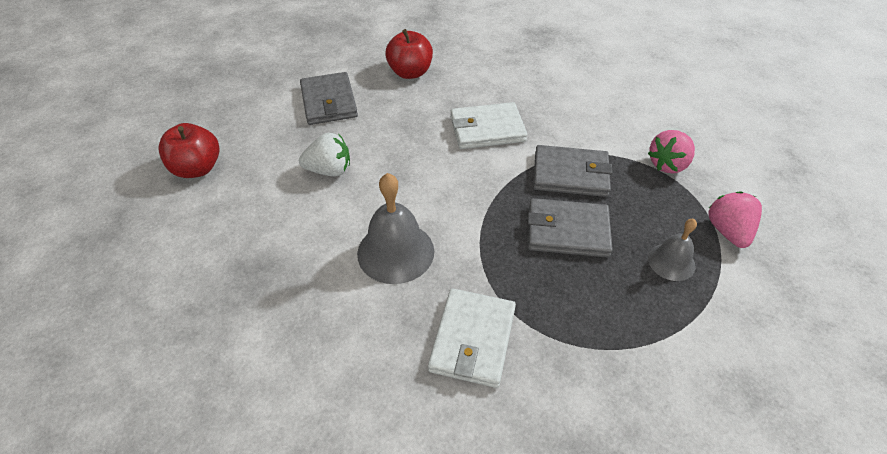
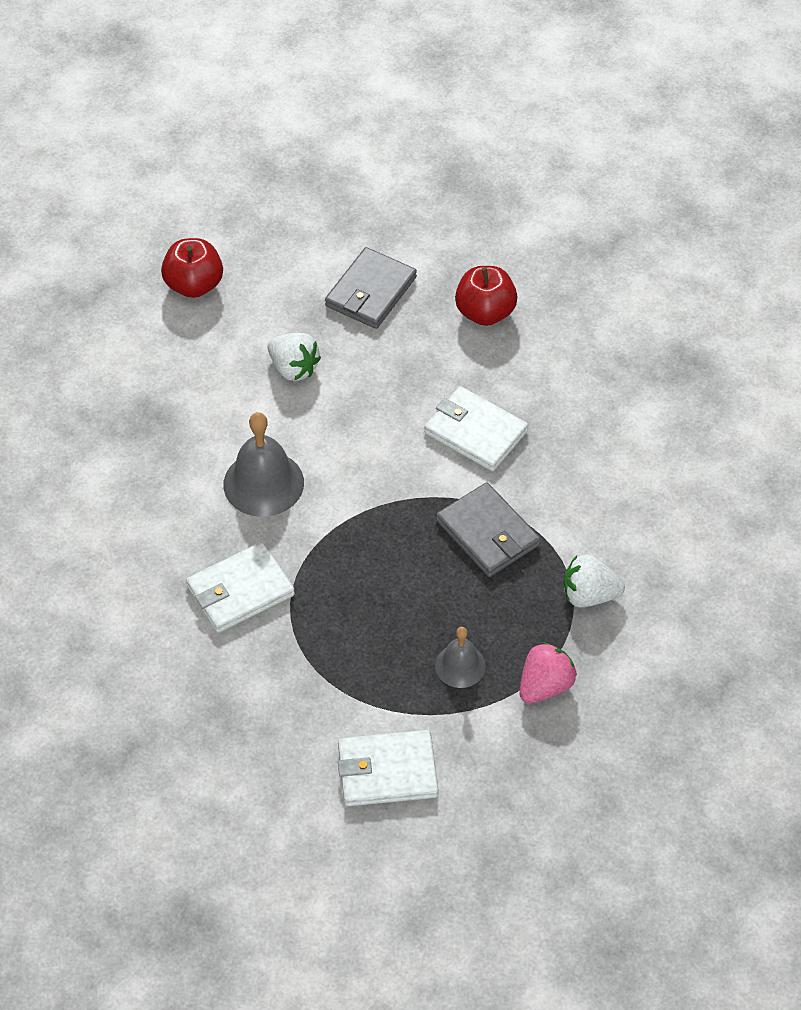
camera: 45 degrees right, 5 degrees up
(567, 231) = (414, 575): grey wallet -> none
(668, 164) = (589, 595): pink strawberry -> white strawberry
(742, 377) = (387, 771): none -> white wallet

